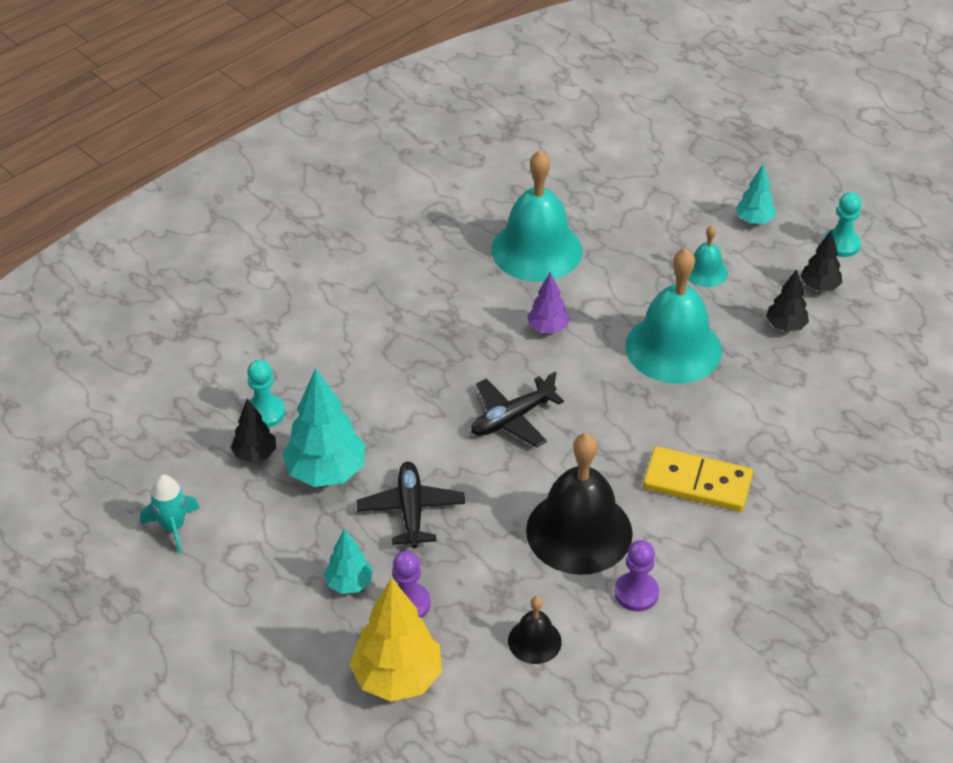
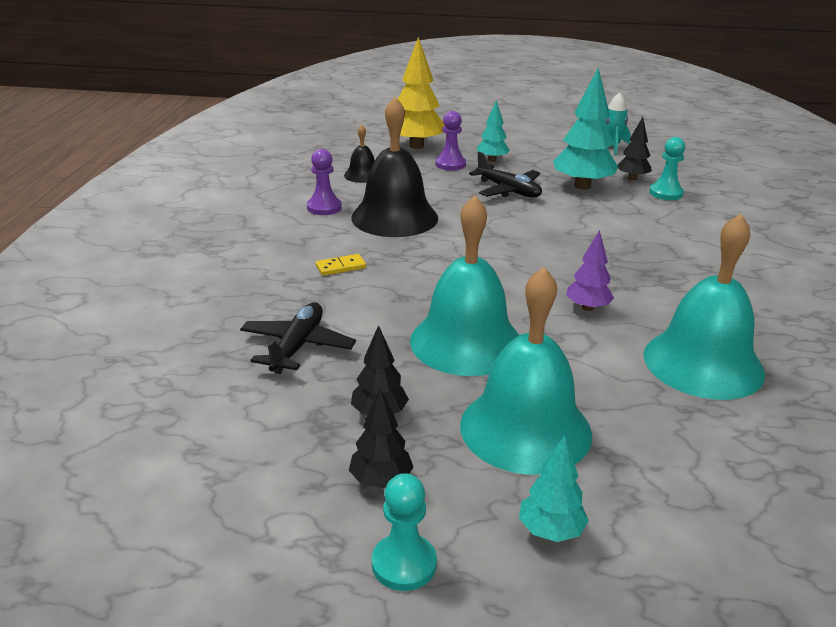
camera: 140 degrees right, 15 degrees down
(512, 418) = (520, 247): black plane -> black plane (297, 346)
(697, 482) = (341, 267): yellow domino -> yellow domino, size x0.48
(705, 271) = (525, 428): turquoise bell -> turquoise bell, size x2.09

